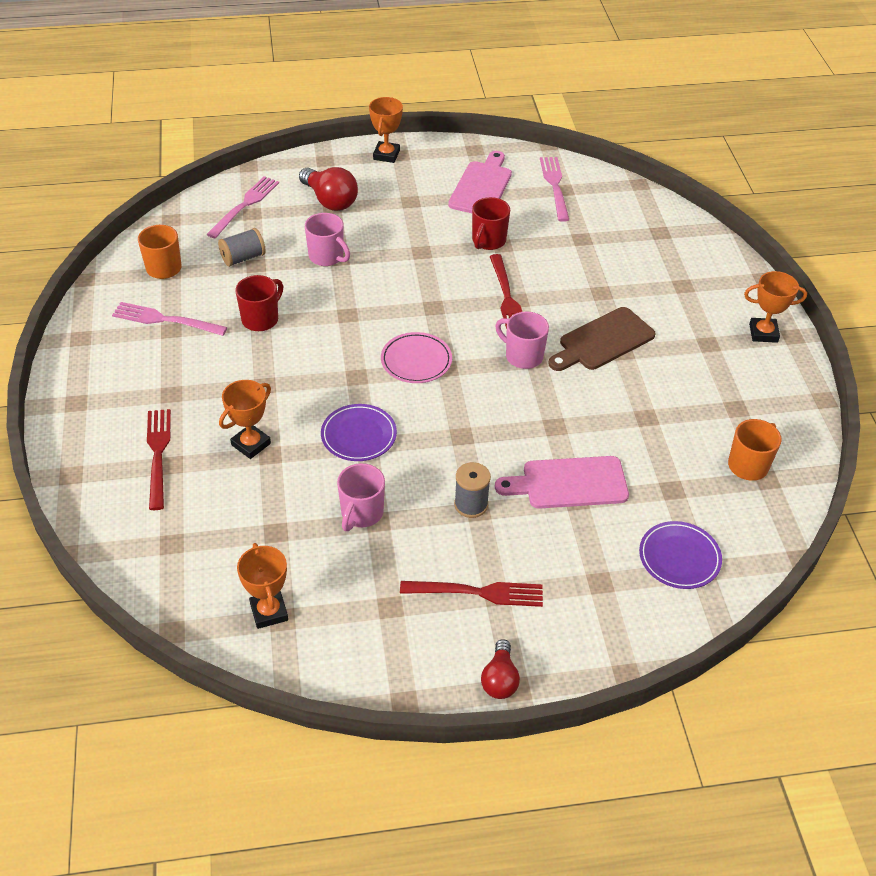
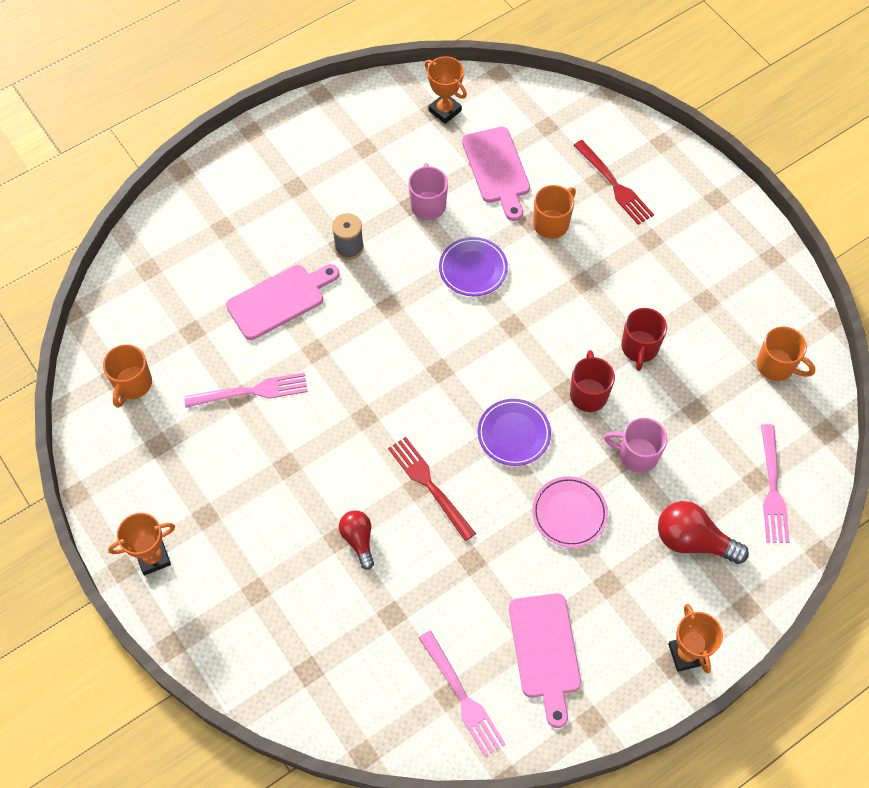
camera: 155 degrees right, 15 degrees up
(165, 320) = (721, 308): pink fork -> pink fork (252, 391)
(243, 258) = (714, 414): grey spool -> none
(251, 444) = (551, 224): orange trophy -> orange mug
(262, 519) = (497, 169): none -> pink cutting board
(416, 361) = (471, 366): pink plate -> pink plate (569, 513)
(478, 592) = (308, 183): red fork -> none
(488, 241) = (490, 560): red mug -> red mug (588, 394)
(499, 679) = (265, 132): red light bulb -> red light bulb (358, 540)
(523, 356) = (378, 416): pink mug -> none
(603, 341) = (310, 471): brown cutting board -> none
(679, 557) = (168, 272): purple plate -> purple plate (514, 434)

